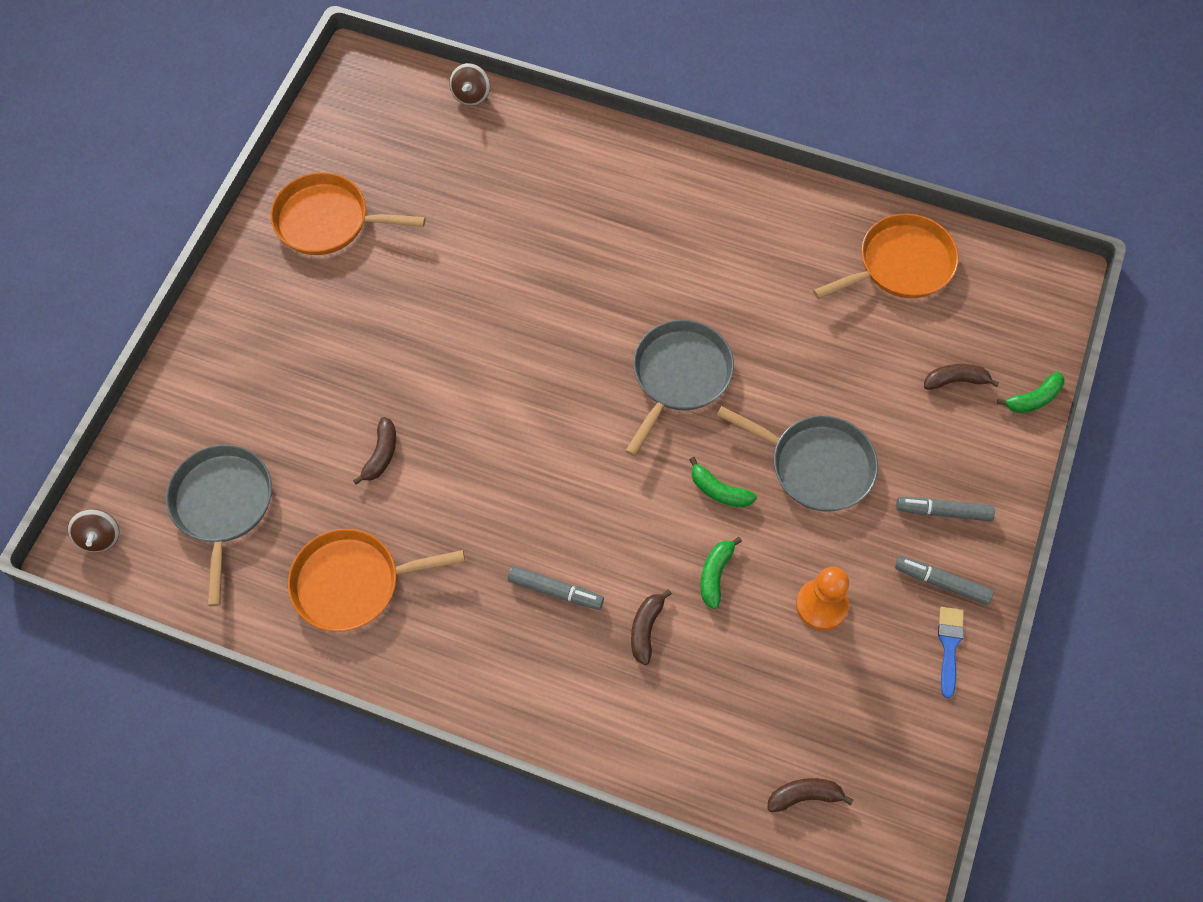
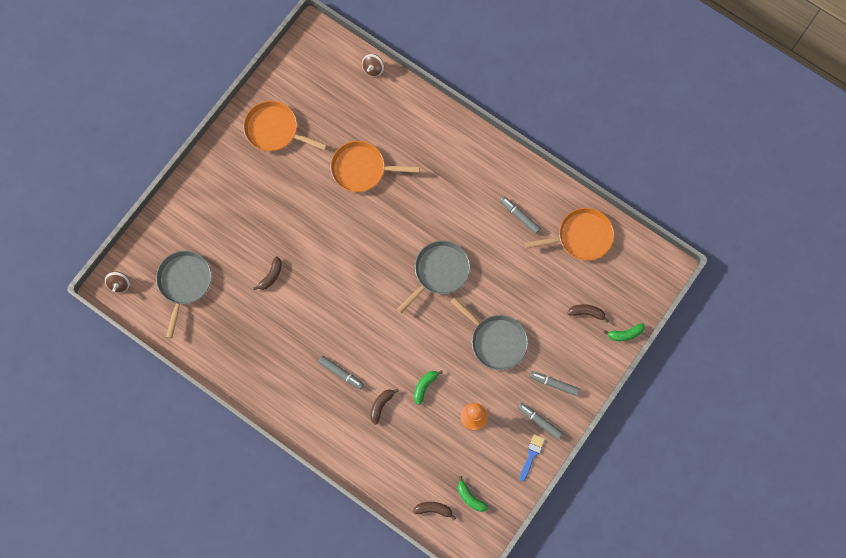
camera: 15 degrees right, 10 degrees up
(352, 583) = (240, 342): orange pan -> orange pan (361, 169)
(719, 490) = (440, 341): green banana -> green banana (470, 497)
(787, 257) = (519, 216): none -> grey marker

